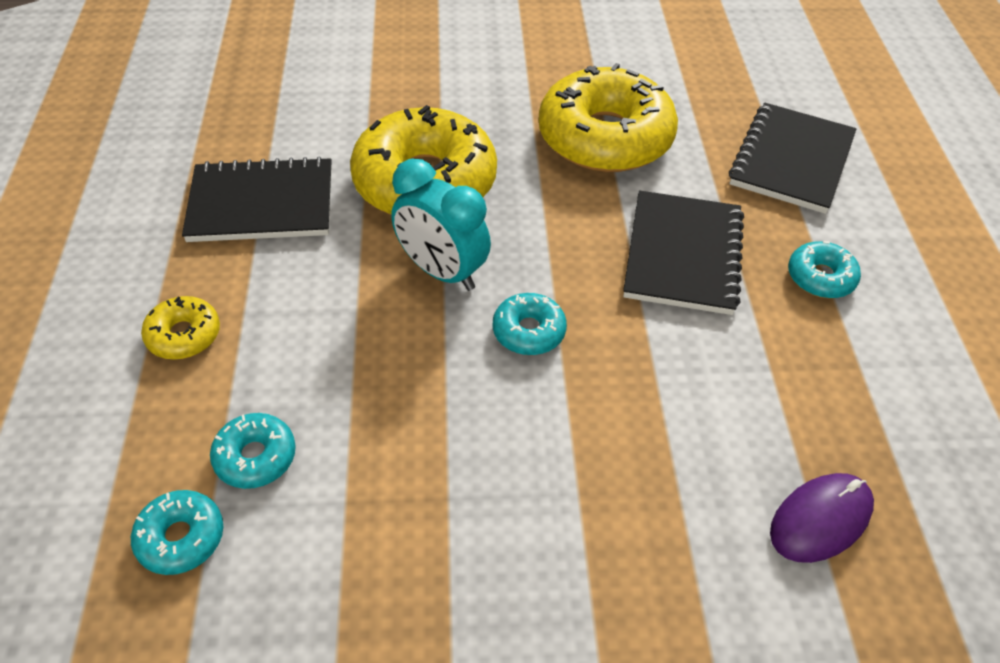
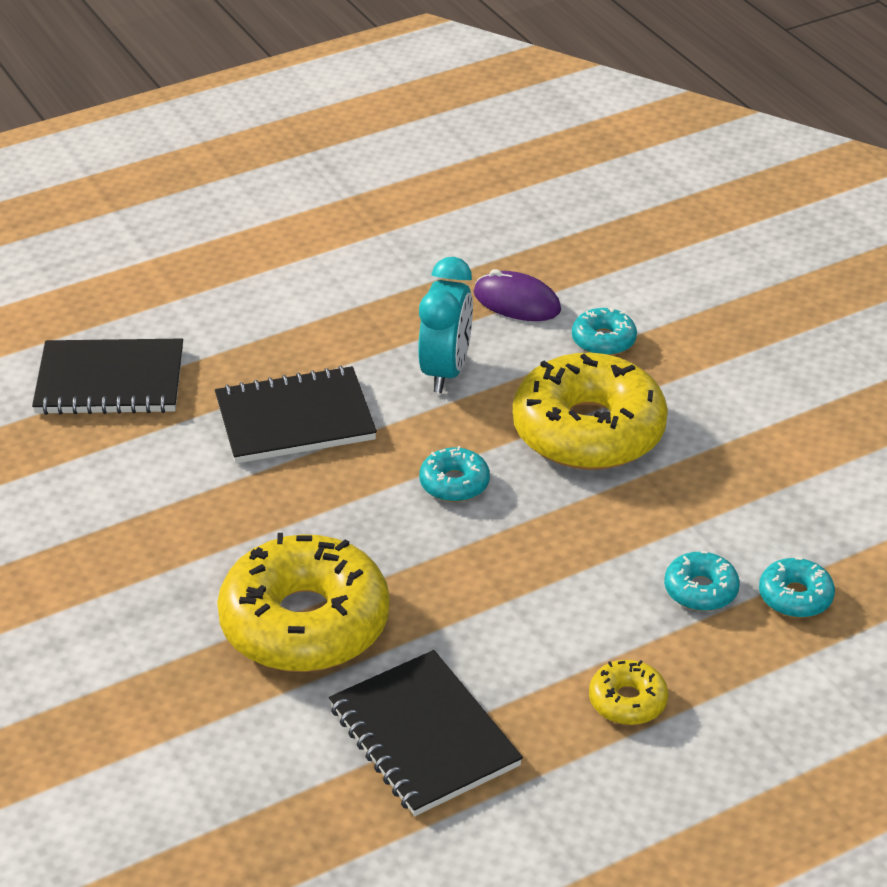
camera: 115 degrees left, 10 degrees down
(442, 272) = (423, 561): turquoise clock -> turquoise clock (445, 371)
(605, 137) = (146, 513): yellow donut -> yellow donut (588, 431)
(820, 277) = (270, 338): turquoise donut -> turquoise donut (603, 340)

